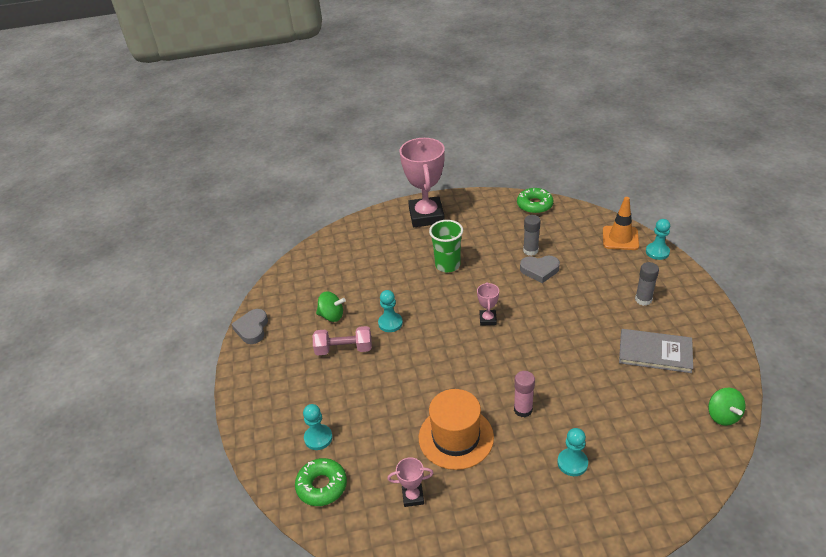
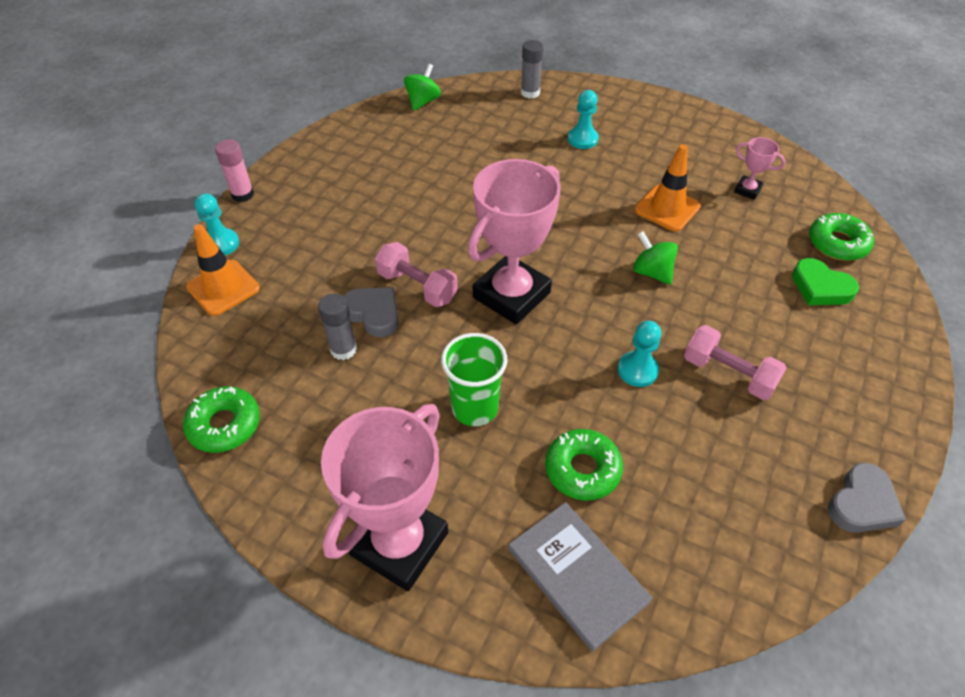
camera: 145 degrees left, 10 degrees up
(318, 438) = (820, 287): turquoise pawn -> green heart
(332, 316) = (715, 439): green spinning top -> green spinning top (652, 272)
(381, 272) = (582, 469): none -> green donut
(456, 437) = (667, 208): orange hat -> orange traffic cone
(488, 319) = (511, 295): pink trophy -> pink trophy, size x2.31
(523, 409) = (578, 193): pink glue stick -> pink glue stick (242, 194)
(538, 293) = (417, 286): none -> pink dumbbell
(643, 299) = (326, 209): grey glue stick -> grey glue stick (530, 93)
(655, 352) = (397, 164): grey book -> grey book (577, 575)

